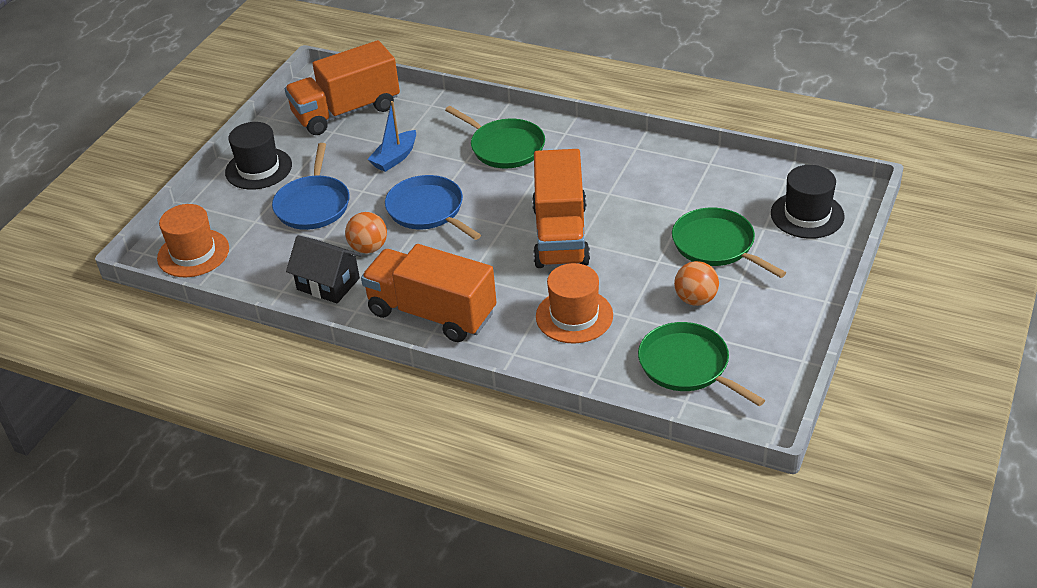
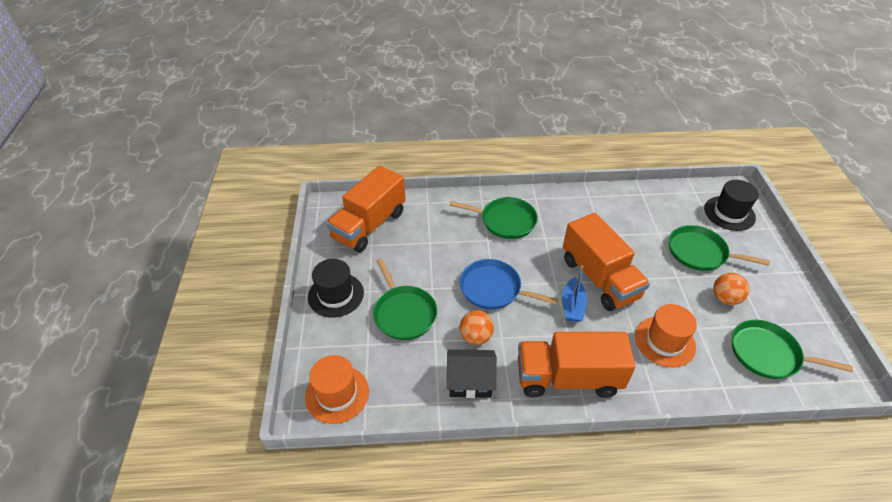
camera: 30 degrees left, 5 degrees up
(313, 205) = (404, 313): blue pan -> green pan
(395, 158) = (435, 253): blue boat -> blue boat (572, 306)

